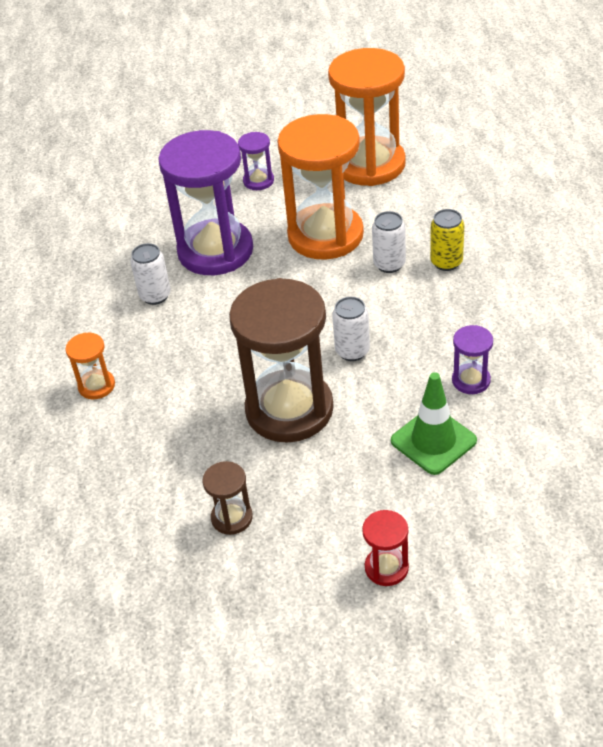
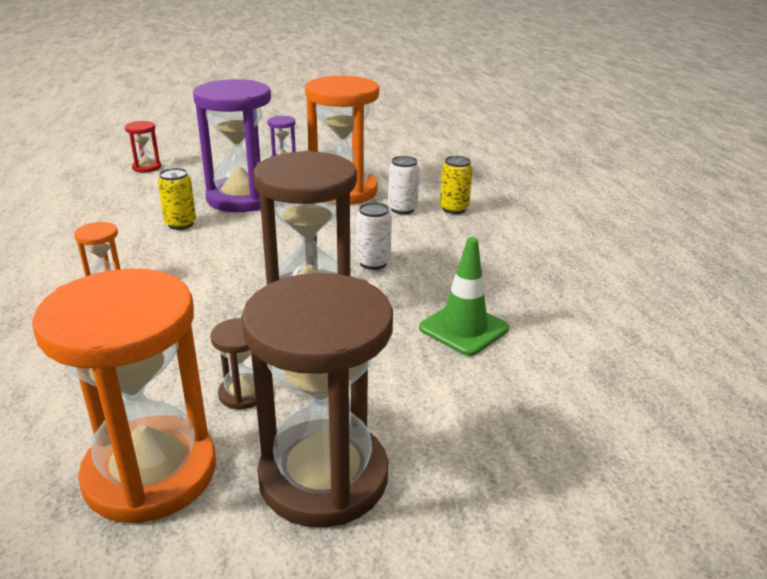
camera: 10 degrees left, 15 degrees down
(155, 296) = (180, 224): white can -> yellow can
(299, 601) = (323, 477): none -> brown hourglass
(370, 165) = (379, 155): orange hourglass -> orange hourglass (150, 473)
(386, 568) = (428, 440): red hourglass -> red hourglass (146, 167)
(471, 380) = (492, 284): purple hourglass -> none

